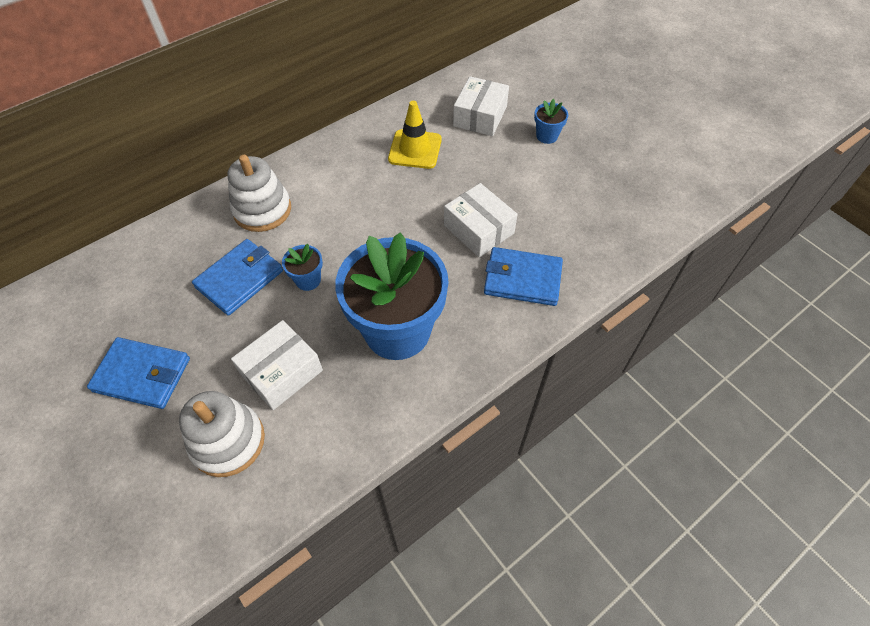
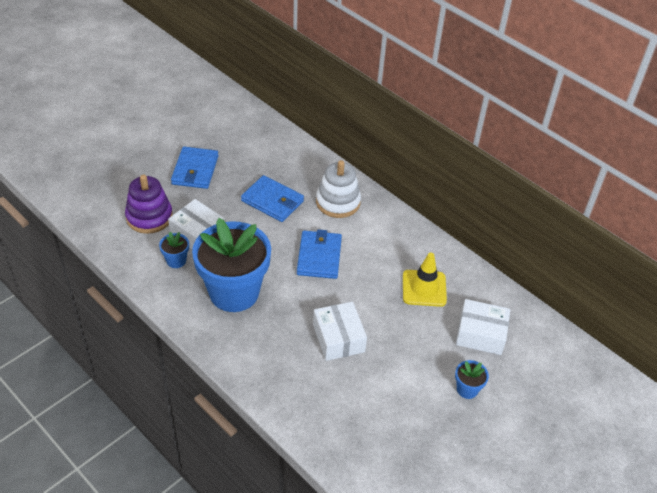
camera: 80 degrees right, 10 degrees down
(228, 441) = (149, 217): white stacking toy -> purple stacking toy
(308, 280) = (275, 237): blue flower pot -> blue flower pot (176, 261)
(478, 229) = (338, 338): white box -> white box turned 60 degrees counterclockwise
(522, 279) = (289, 370): blue wallet -> blue wallet (319, 257)

